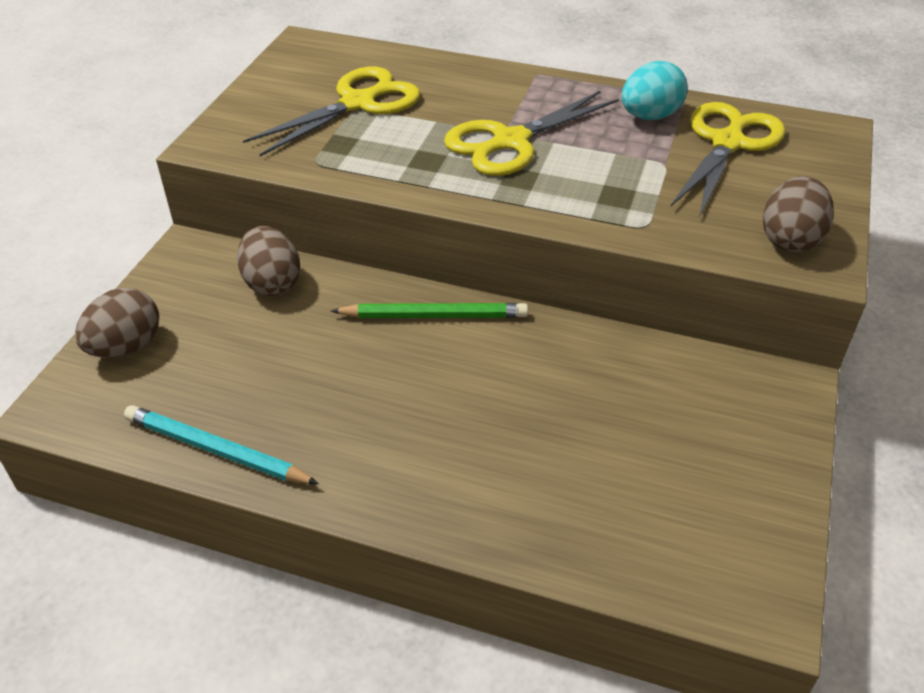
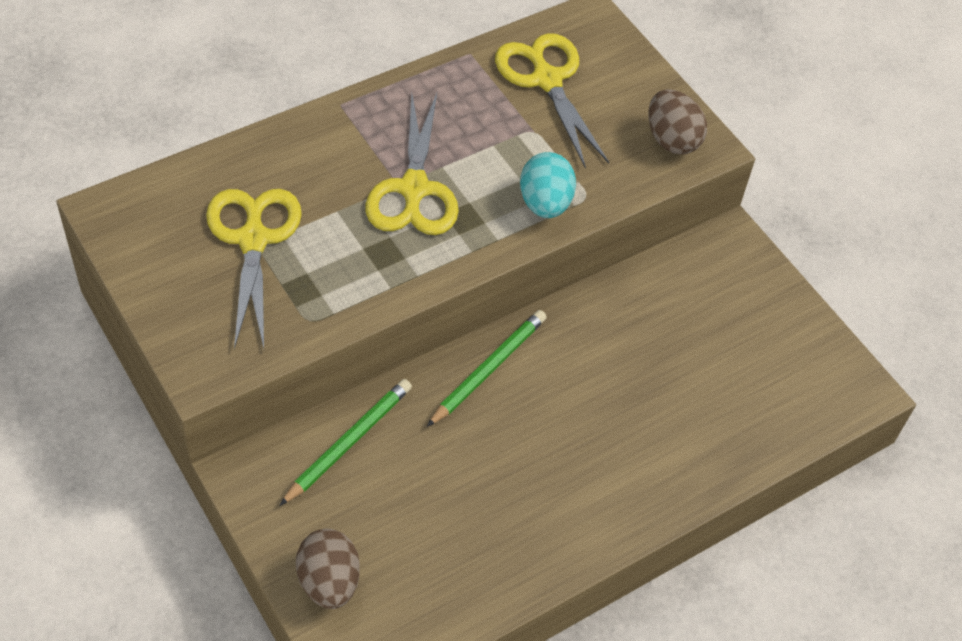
camera: 55 degrees left, 10 degrees up
(216, 450) = (500, 584): turquoise pencil -> none
(272, 283) = (348, 442): brown egg -> green pencil
(649, 116) = (470, 91): turquoise egg -> turquoise egg (545, 203)

